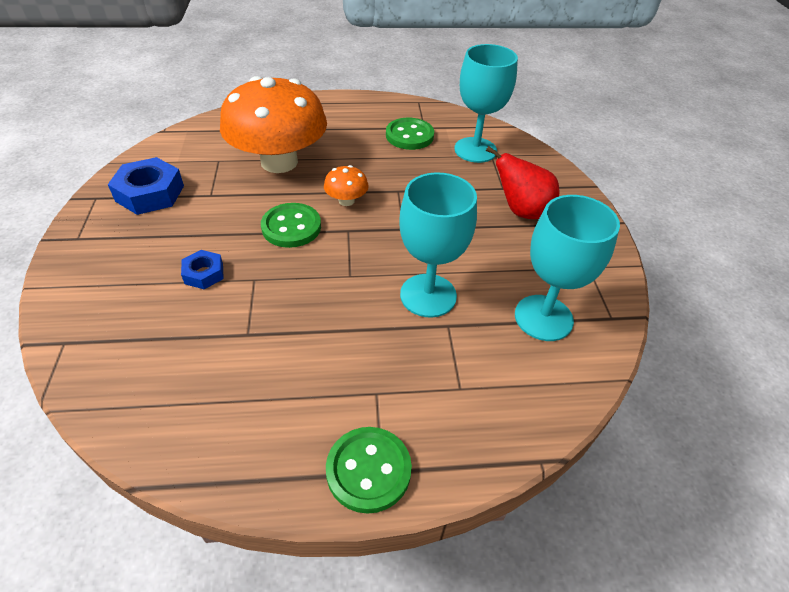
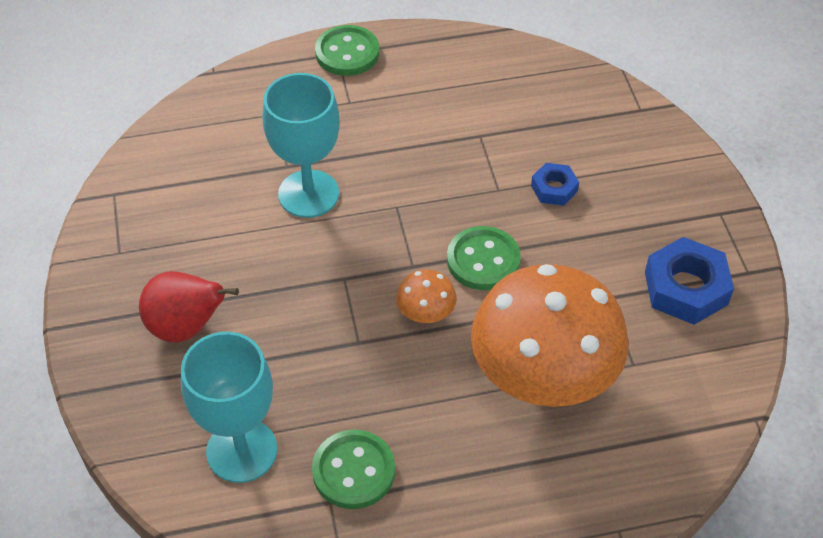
camera: 175 degrees right, 5 degrees up
(543, 318) = (187, 185): turquoise goblet -> none

